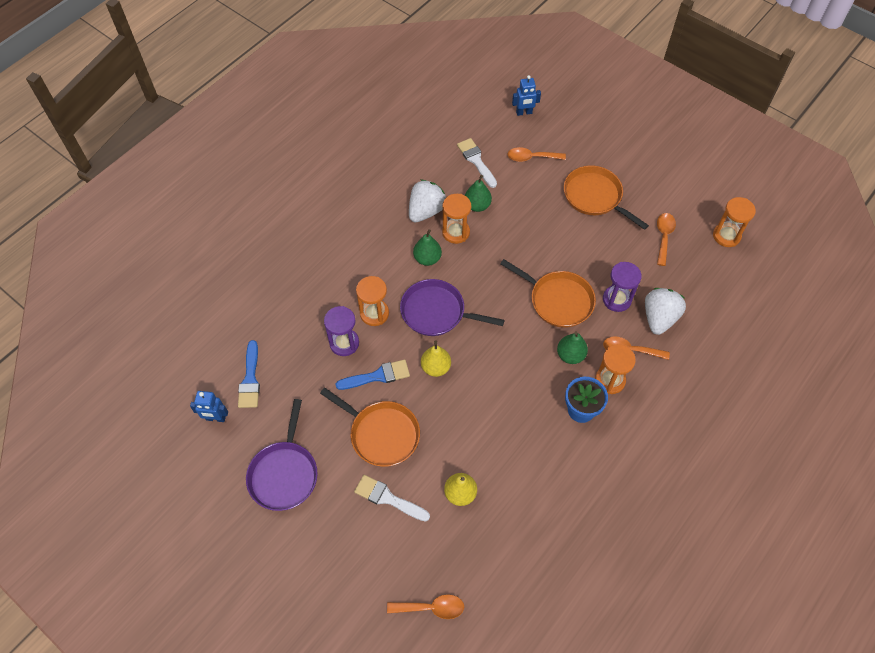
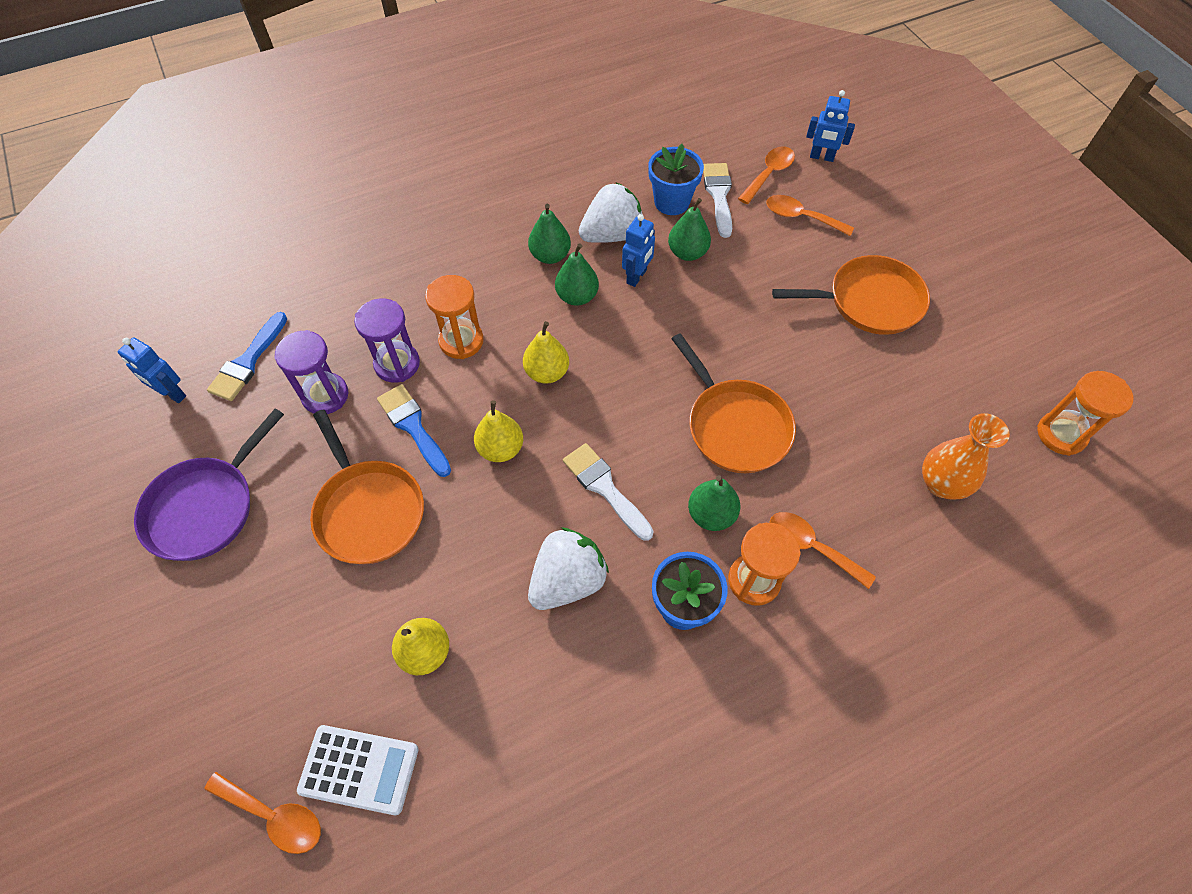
camera: 25 degrees right, 0 degrees up
(377, 376) = (413, 427): blue brush -> blue brush turned 135 degrees counterclockwise
(388, 498) = (319, 609): white brush -> white brush (605, 488)
(396, 239) = (550, 256): none -> green pear
(436, 312) = (547, 372): purple pan -> yellow pear
(450, 176) = (671, 202): none -> blue flower pot
(456, 232) = (637, 277): orange hourglass -> blue robot
(461, 565) = (359, 769): none -> white calculator
(594, 197) = (869, 301): orange pan -> orange pan turned 105 degrees clockwise
(617, 299) = (829, 461): purple hourglass -> purple hourglass (325, 395)
(659, 318) = (885, 516): white strawberry -> white strawberry (567, 580)
(664, 236) = (953, 397): orange spoon -> orange spoon (769, 174)
(679, 288) = (941, 484): none -> orange vase

